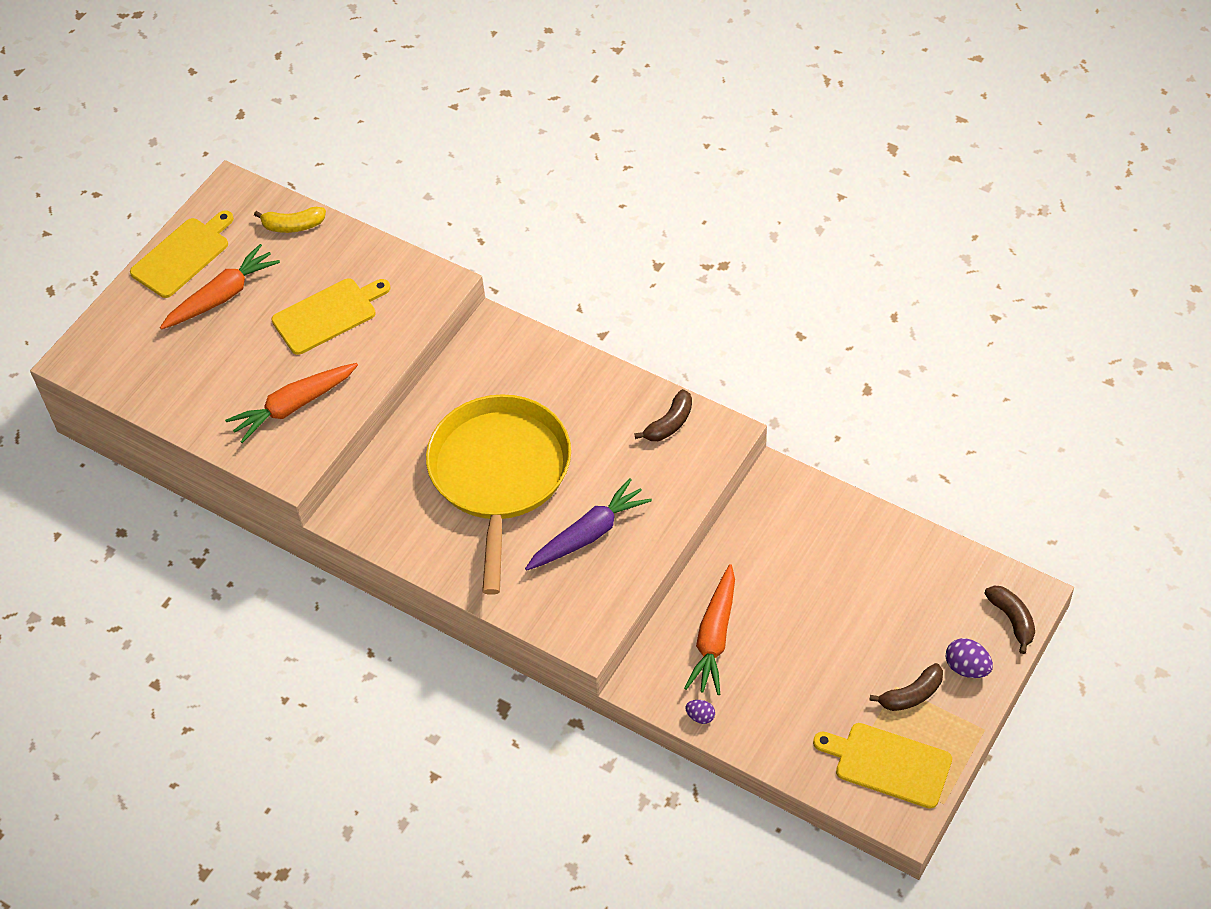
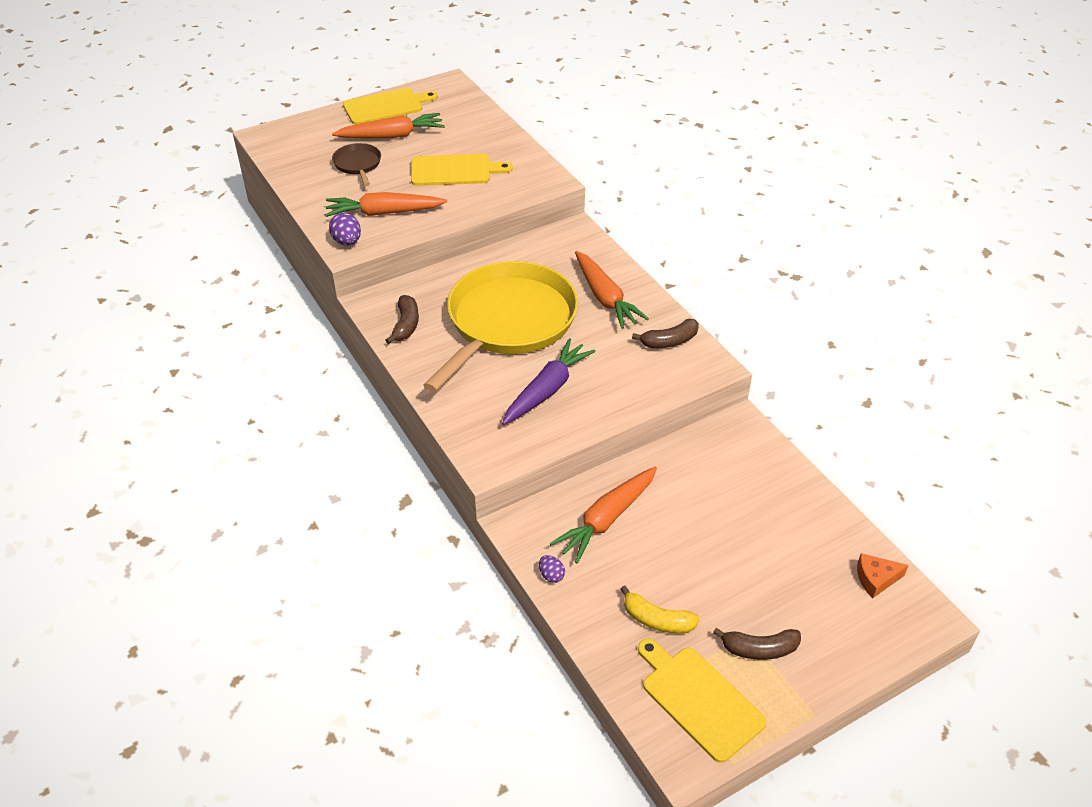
camera: 25 degrees right, 10 degrees down
(215, 353) = (358, 164): none -> brown pan
(293, 226) = (473, 115): yellow banana -> yellow banana (657, 620)
(576, 400) = (605, 297): none -> orange carrot
(589, 534) = (547, 390): purple carrot -> purple carrot turned 45 degrees counterclockwise
(967, 667) = (829, 651): purple egg -> purple egg (347, 242)
(971, 581) = (876, 579): none -> orange cheese
(1012, 620) = (899, 630): brown banana -> brown banana (406, 325)

